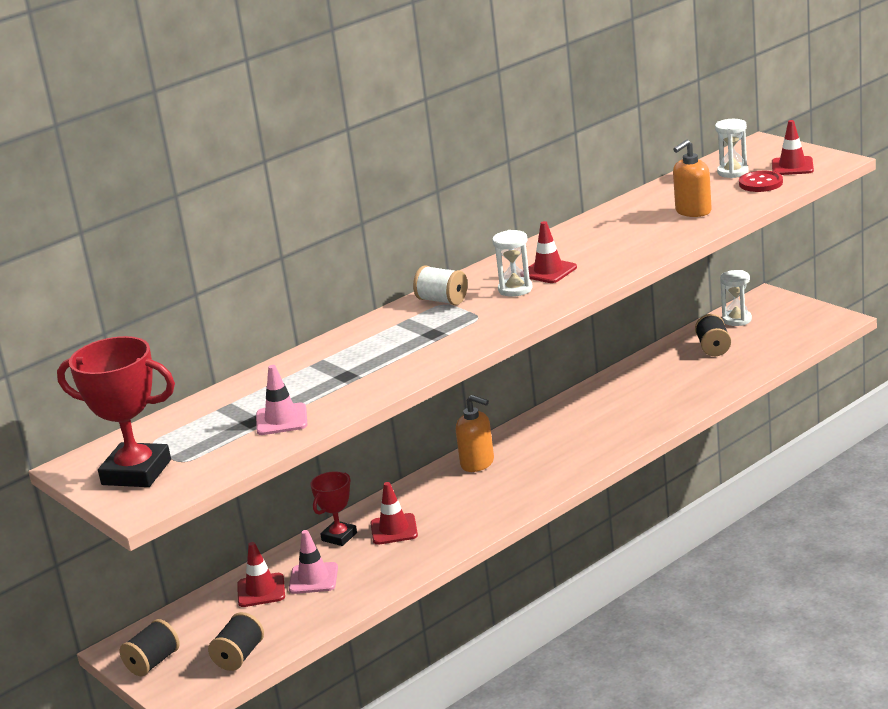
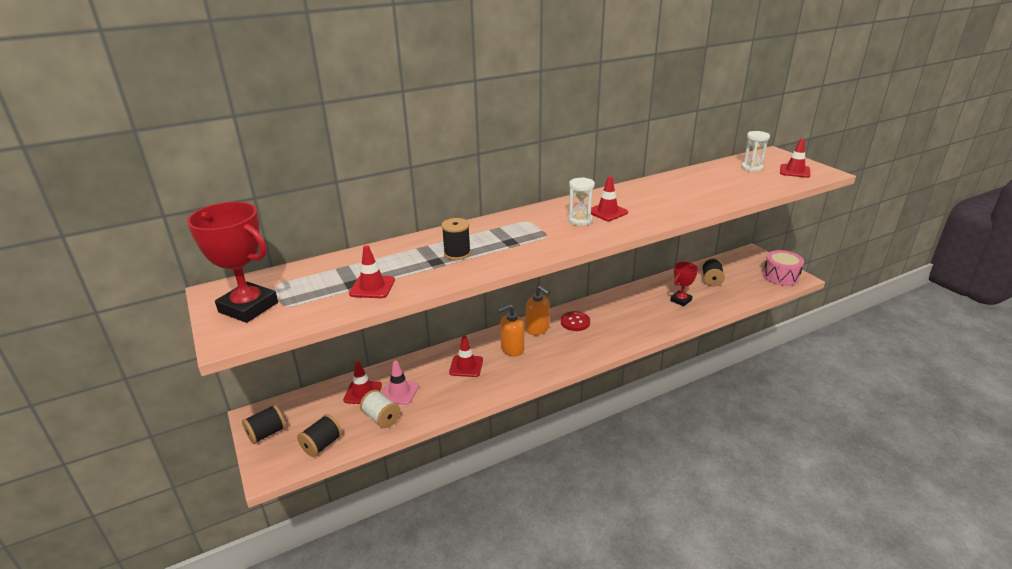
camera: 10 degrees right, 5 degrees up
(281, 420) = (372, 287): pink traffic cone -> red traffic cone
(339, 537) = (430, 363): red trophy -> red trophy (681, 300)
(369, 361) = (457, 253): none -> black spool
(442, 300) = (527, 219): white spool -> white spool (381, 418)
(693, 211) = (719, 189): orange soap dispenser -> orange soap dispenser (512, 349)
(737, 320) = (730, 264): white hourglass -> none
(760, 183) = (770, 178): red button -> red button (575, 322)
(812, 323) = (780, 276): none -> pink drum

